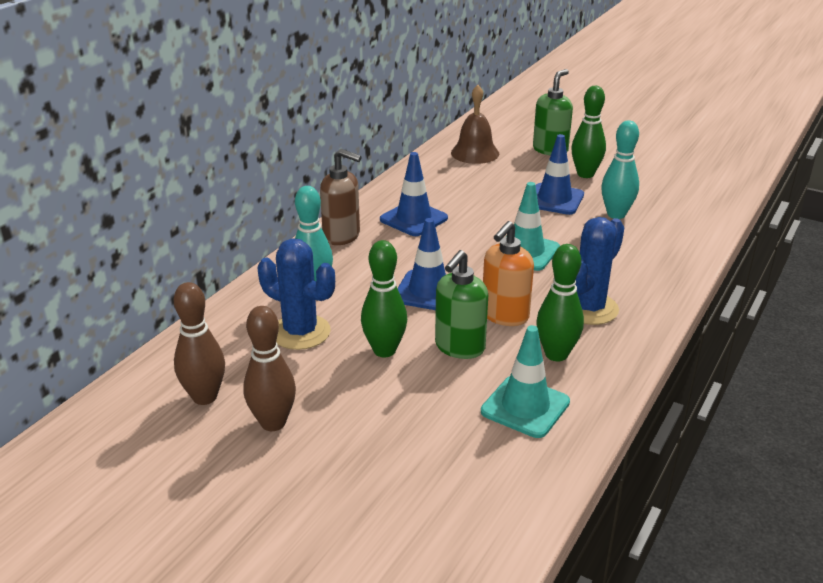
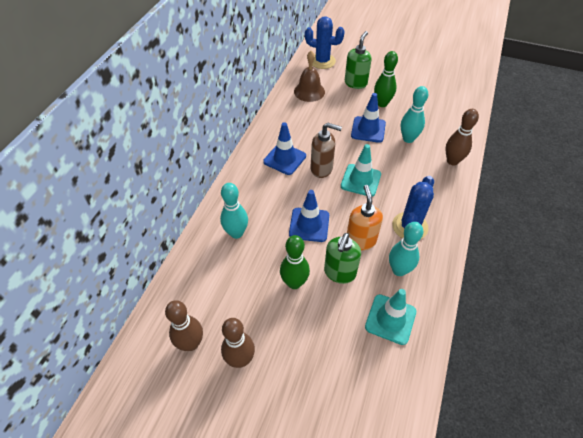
camera: 10 degrees left, 20 degrees up
(300, 332) = (237, 274): blue cactus -> blue cactus (322, 61)
(342, 236) = (243, 181): brown soap dispenser -> brown soap dispenser (322, 169)
(504, 316) = (360, 240): orange soap dispenser -> orange soap dispenser turned 150 degrees clockwise
(556, 354) = (399, 270): green bowling pin -> turquoise bowling pin
(682, 244) = (452, 161): none -> brown bowling pin

